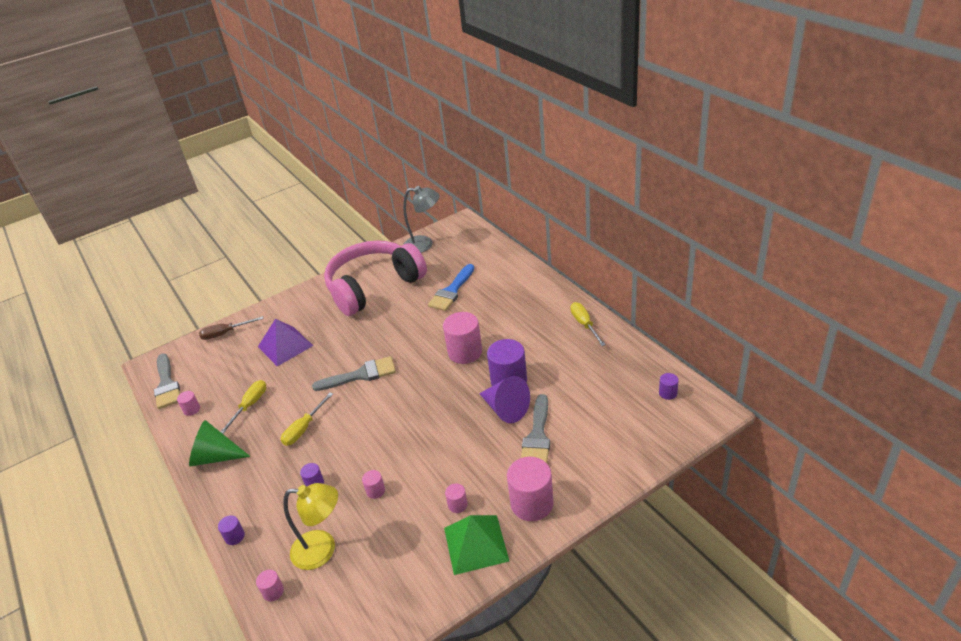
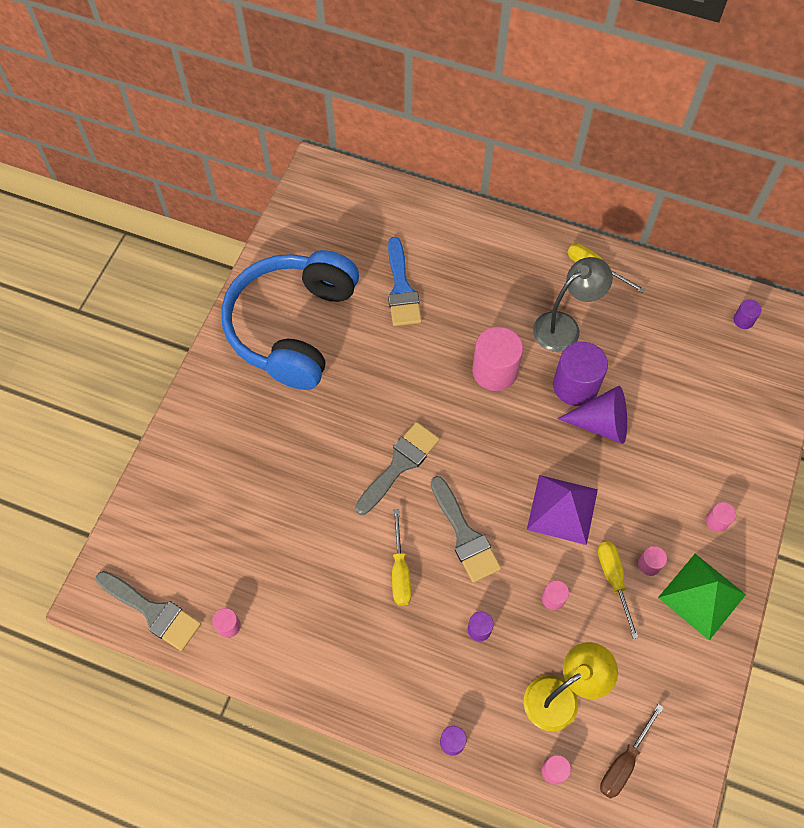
camera: 40 degrees left, 25 degrees up
(215, 456) = (328, 666): green cone -> none
(225, 333) = (155, 496): brown screwdriver -> brown screwdriver (624, 762)
(250, 405) = (301, 578): yellow screwdriver -> yellow screwdriver (613, 580)
(285, 346) = (260, 473): purple pyramid -> purple pyramid (562, 509)
(373, 286) = (292, 327): pink headphones -> blue headphones
(424, 244) = (299, 229): grey lamp -> grey lamp (564, 326)
(532, 503) = (717, 521): pink cylinder -> pink cylinder, size x0.47
(537, 436) = (660, 440): grey brush -> grey brush (465, 535)

